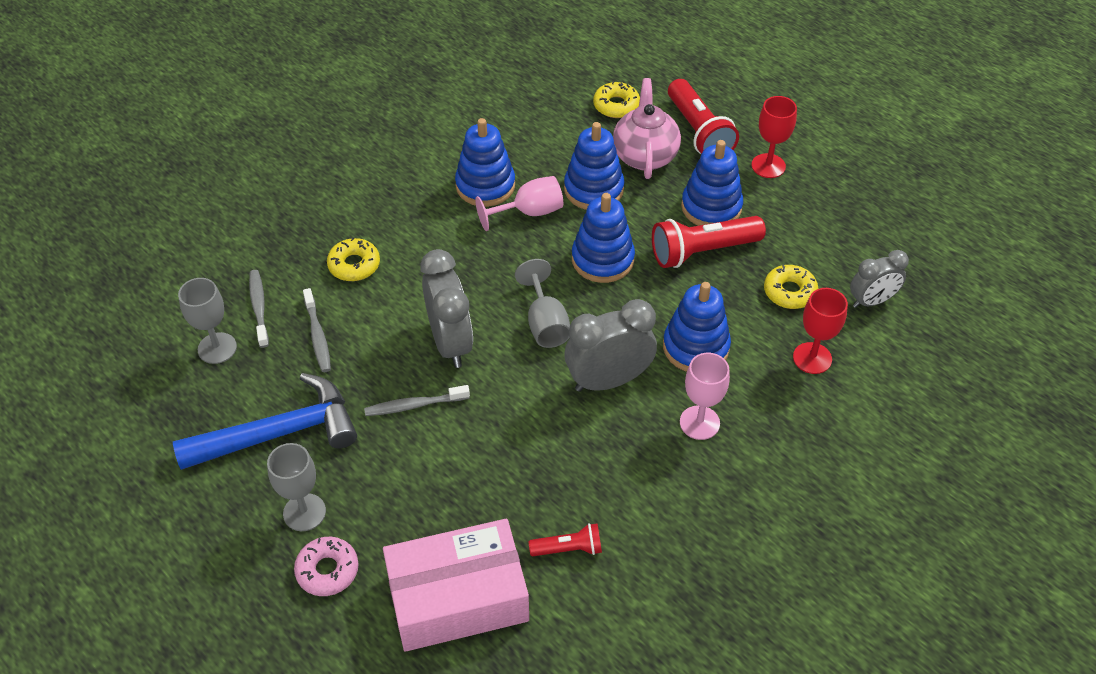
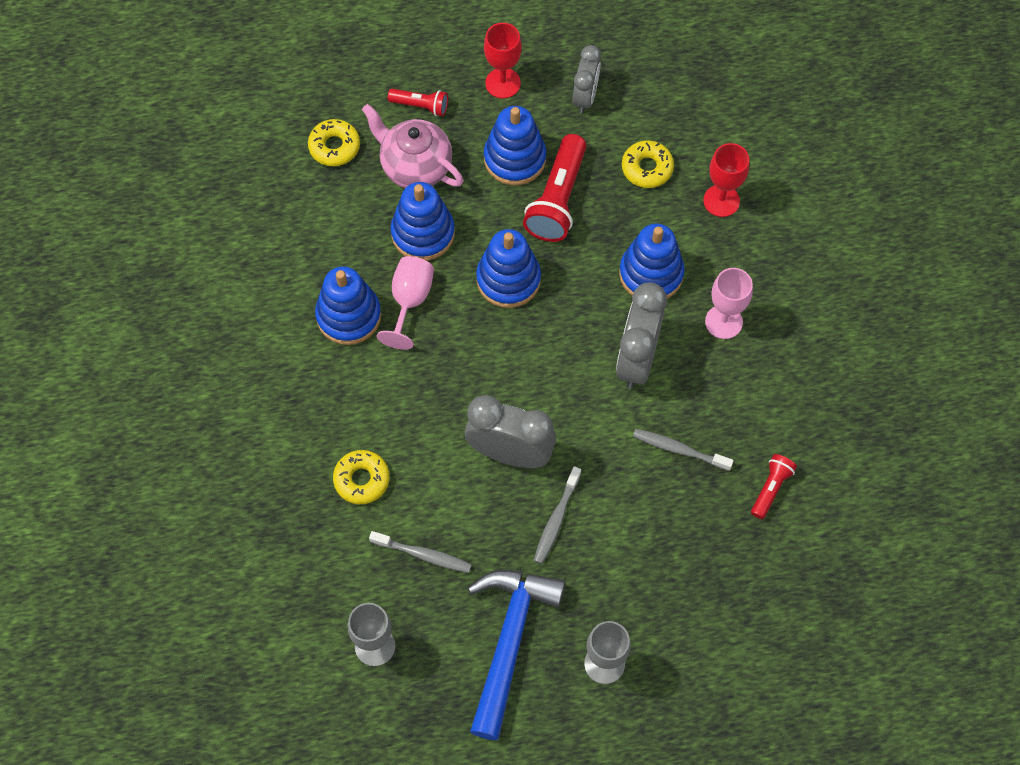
camera: 55 degrees left, 15 degrees up
(259, 307) = (352, 586): grey toothbrush -> grey toothbrush (679, 449)
(327, 570) = (672, 675): pink donut -> none
(458, 597) = (760, 593): pink box -> none
(545, 323) = (544, 367): grey goblet -> none
(698, 132) = (421, 106): red flashlight -> red flashlight, size x0.54
(871, 301) = (698, 119): grey clock -> grey clock (585, 97)

